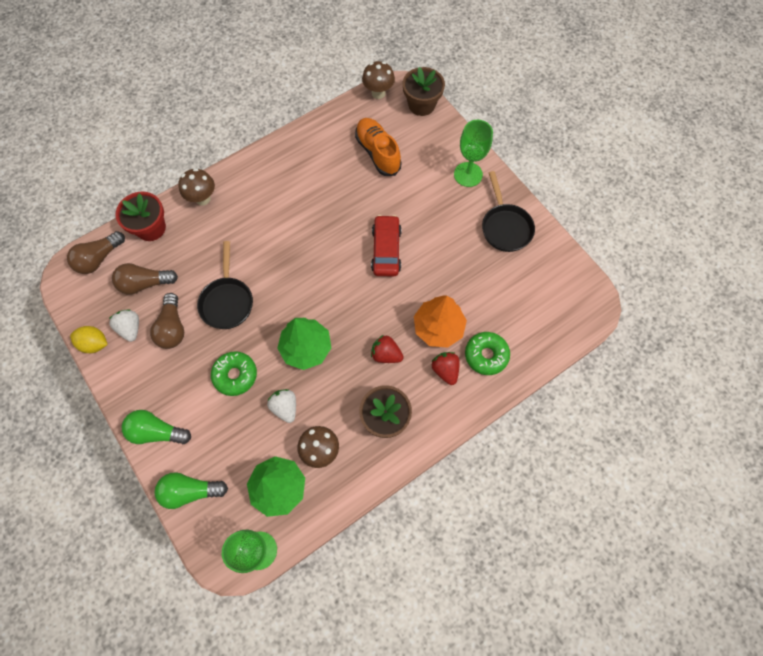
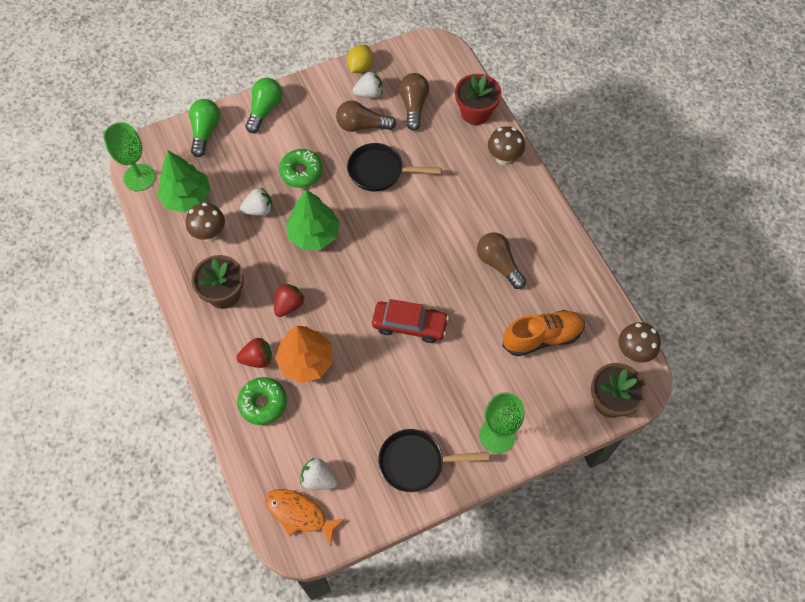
camera: 100 degrees right, 5 degrees down
(99, 258) = (448, 71): brown light bulb -> brown light bulb (499, 264)
(539, 296) = (318, 479): none -> white strawberry
(571, 305) = (299, 514): none -> orange fish

